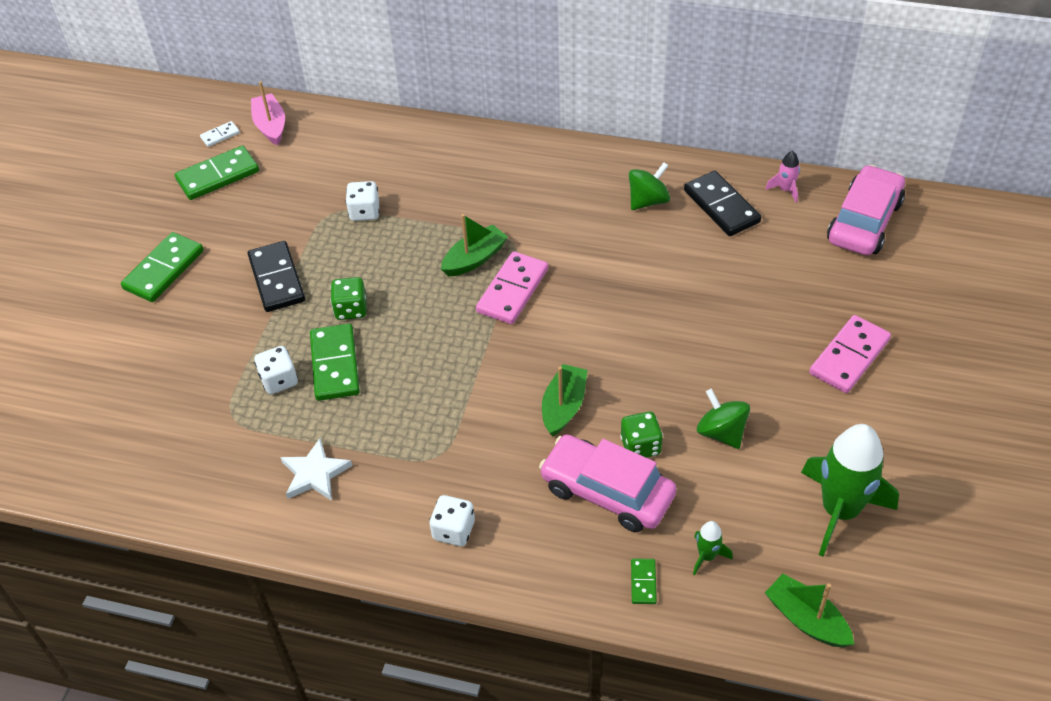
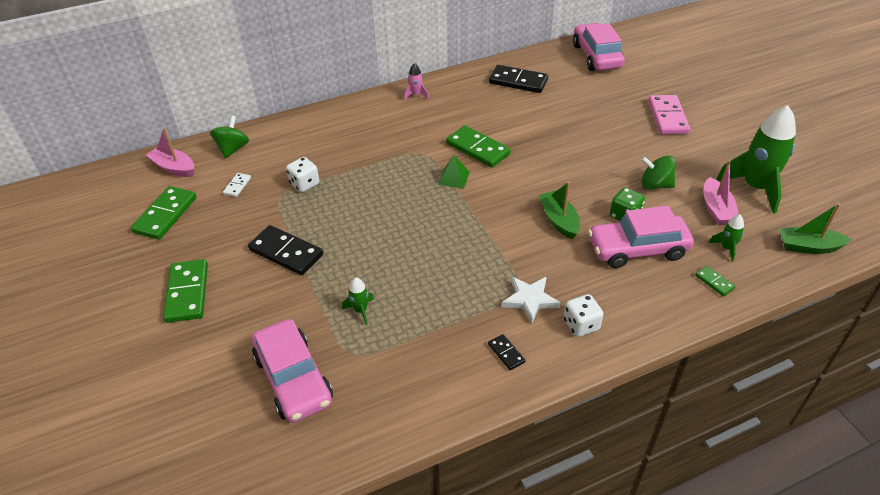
camera: 40 degrees left, 5 degrees down
(165, 408) = (293, 379): none -> pink car
(220, 135) = (139, 190): white domino -> white domino (237, 186)
(279, 380) = (360, 310): white dice -> green rocket
(315, 474) = (454, 350): white star -> white star (529, 300)
(335, 364) = (389, 279): green domino -> green domino (478, 149)
(351, 309) = (361, 242): green dice -> none
(355, 509) = (506, 353): none -> black domino
(474, 259) = (409, 173): green boat -> none
(512, 290) = (453, 178): pink domino -> green pyramid
(648, 201) = (475, 97): green spinning top -> green spinning top (233, 149)
(756, 506) = (716, 209): none -> pink boat
(785, 190) = (541, 59): pink rocket -> pink rocket (416, 95)

